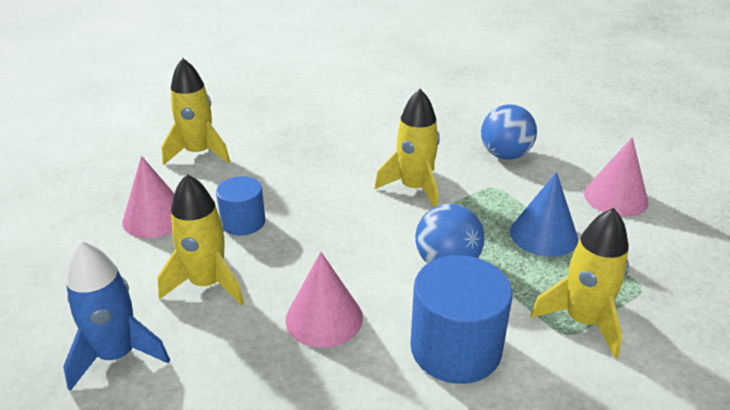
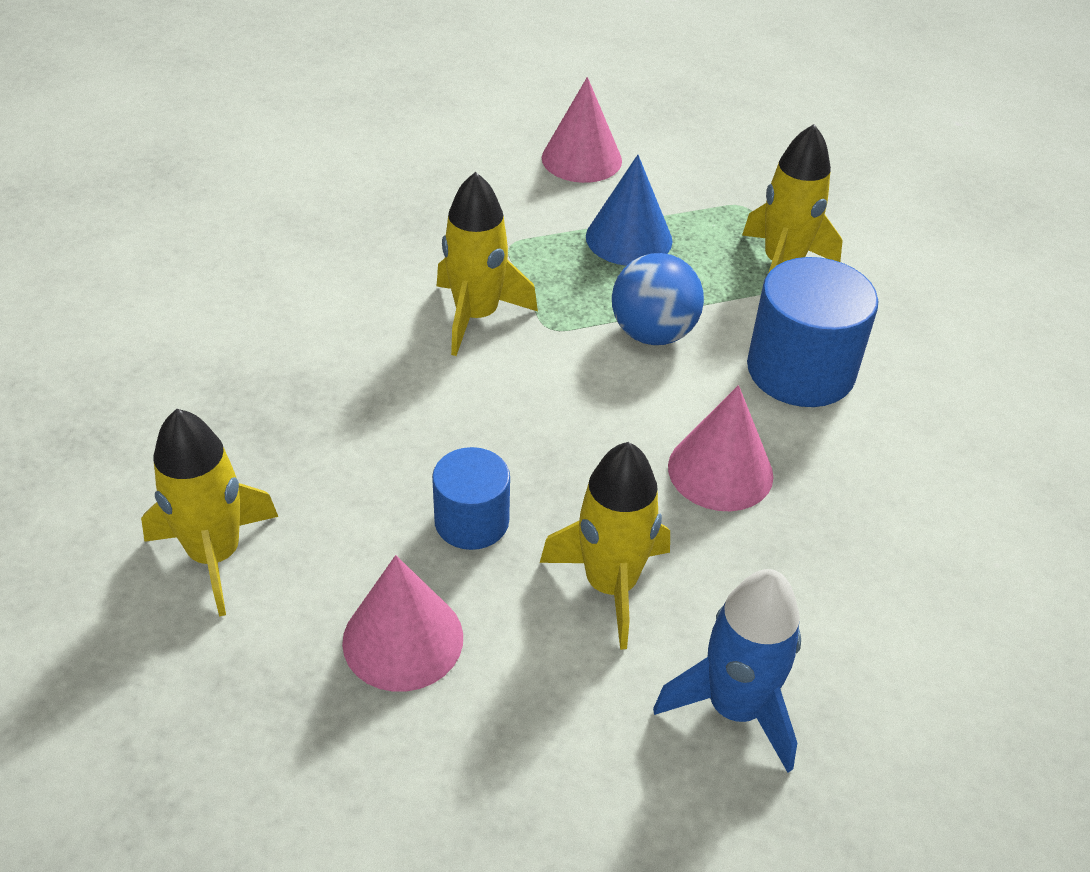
camera: 75 degrees left, 10 degrees up
(505, 155) = (440, 209): blue ball -> none

